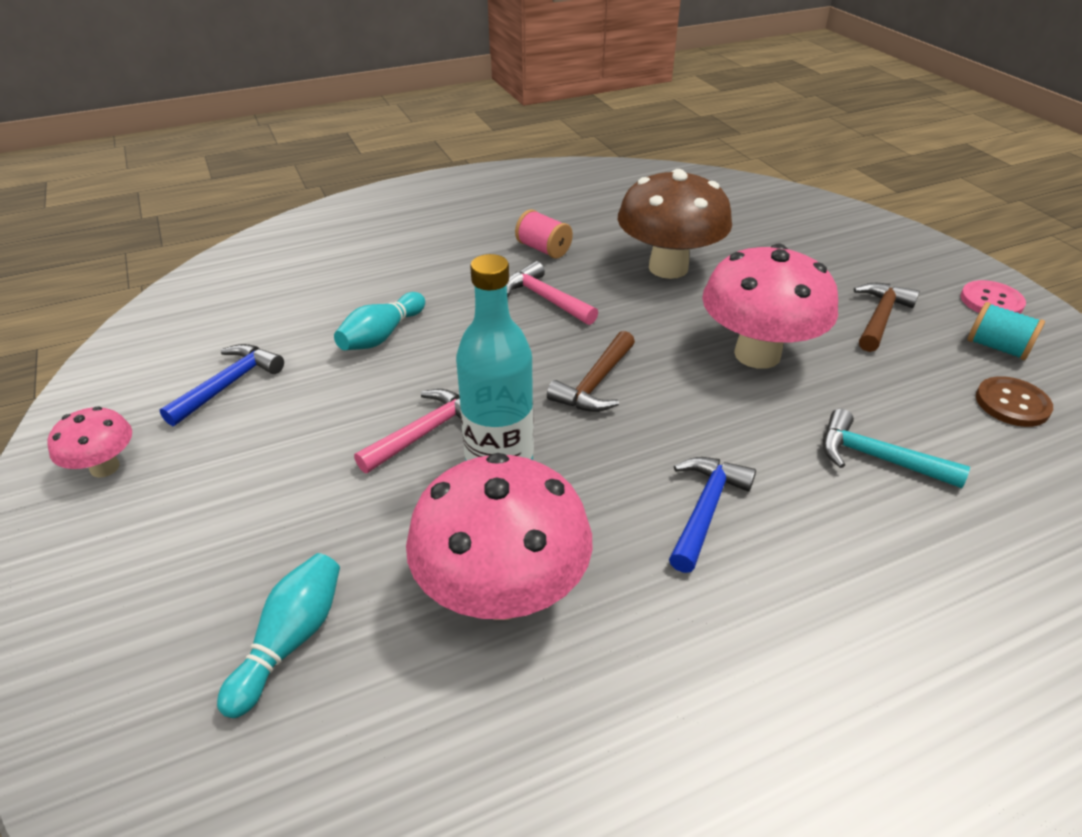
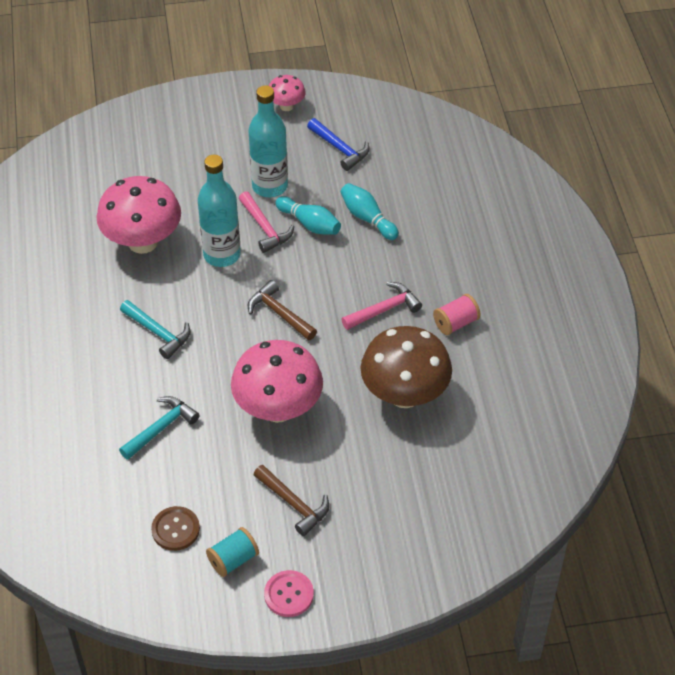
camera: 105 degrees right, 10 degrees up
(290, 640) = (150, 171): turquoise bowling pin -> turquoise bowling pin (310, 224)
(323, 447) = (270, 186): none -> turquoise bottle
(705, 509) = (158, 333): blue hammer -> turquoise hammer

